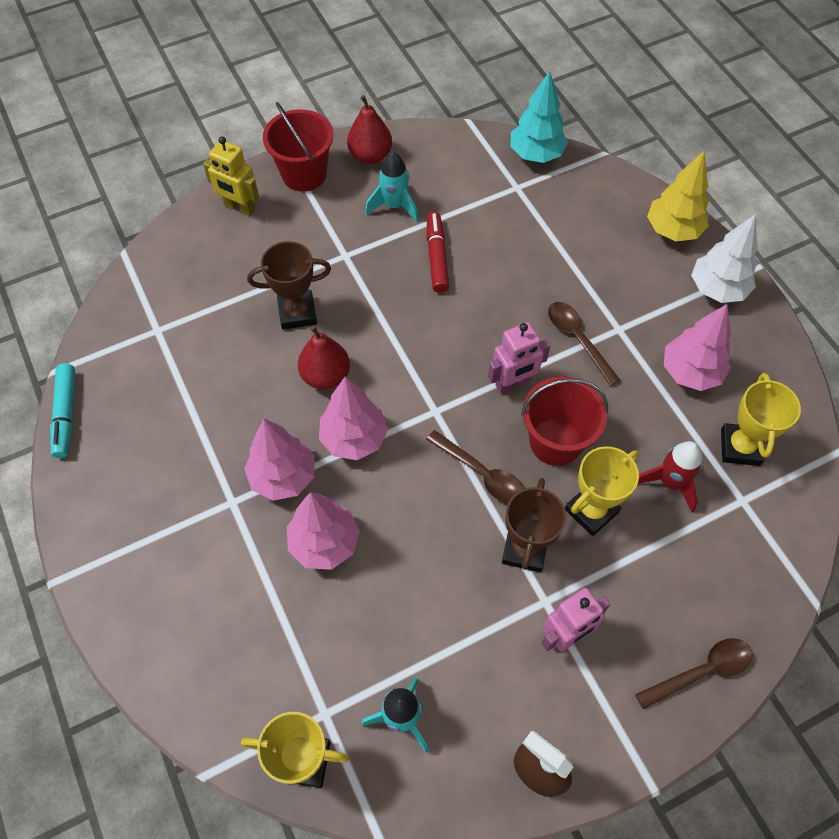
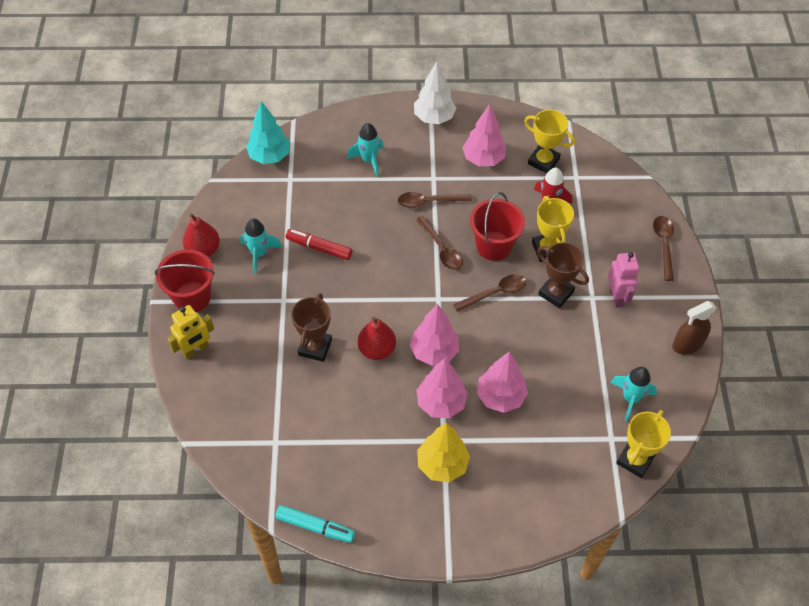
camera: 65 degrees left, 5 degrees down
(513, 383) = (441, 249): pink robot -> brown spoon
(598, 250) = (369, 160): none -> turquoise rocket
(673, 230) = (378, 117): yellow tree -> yellow tree (442, 464)

